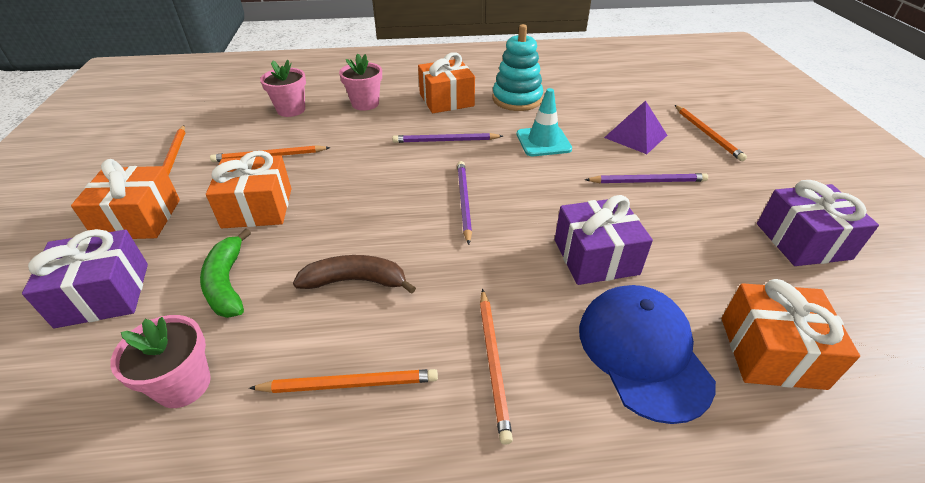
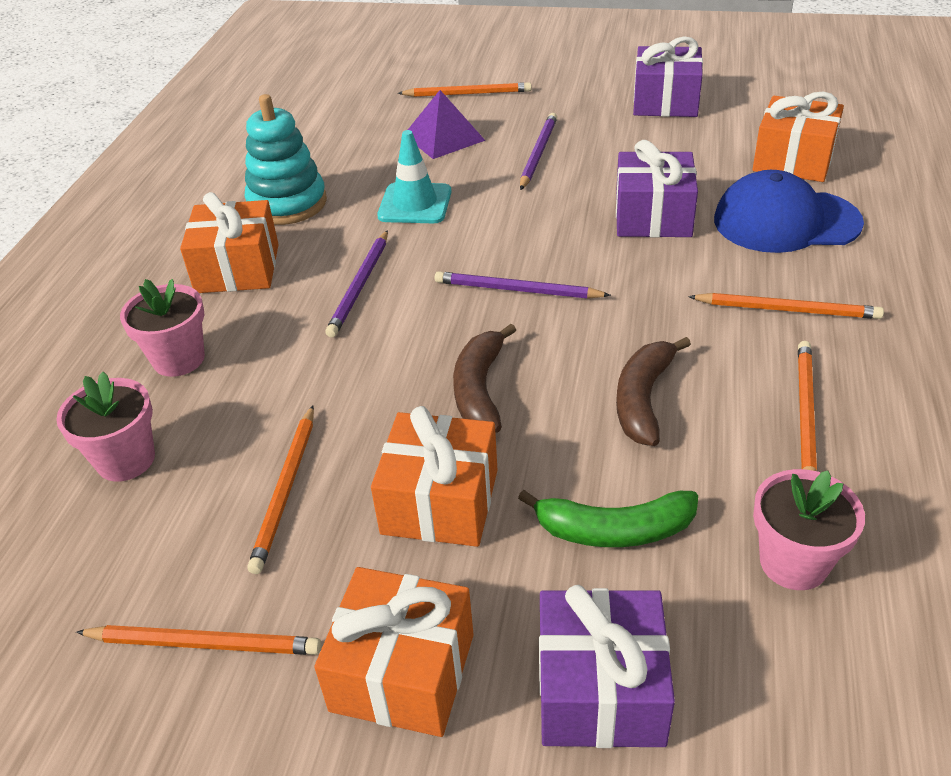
camera: 70 degrees left, 0 degrees up
(355, 204) = (480, 389): none -> brown banana

